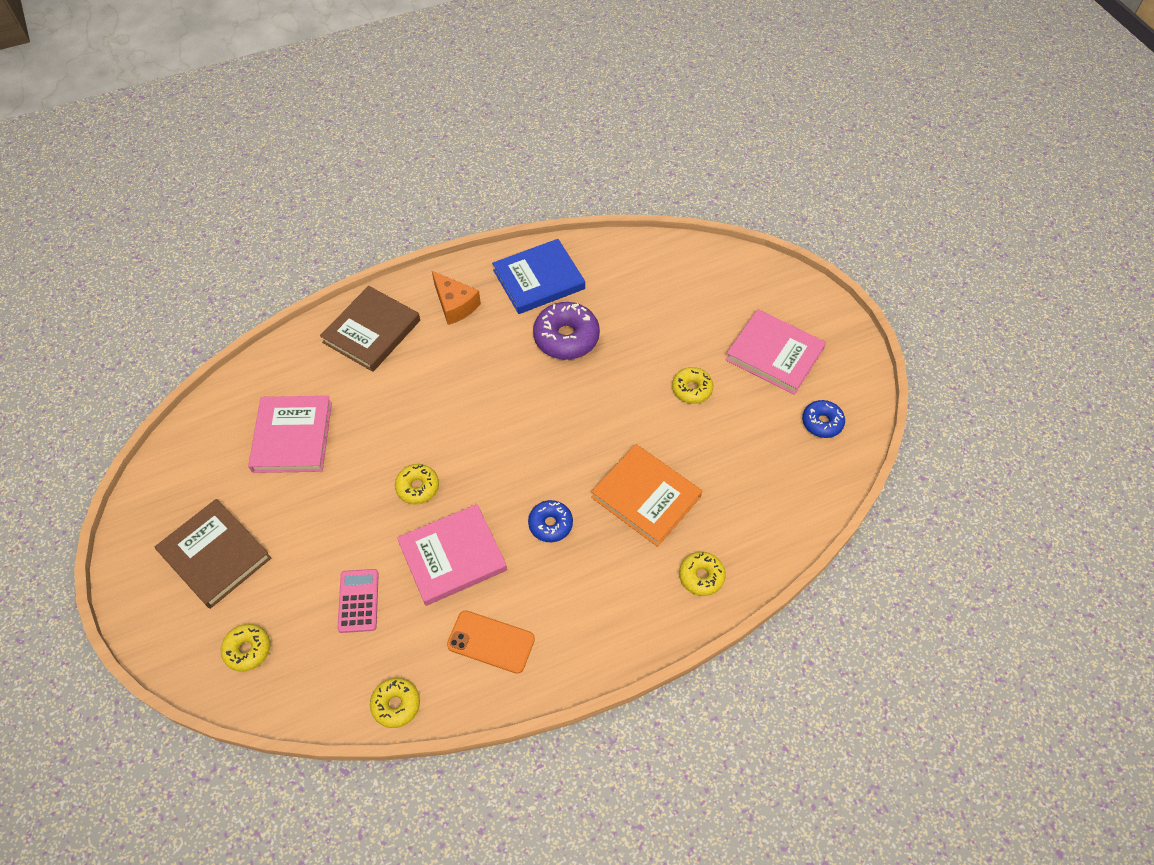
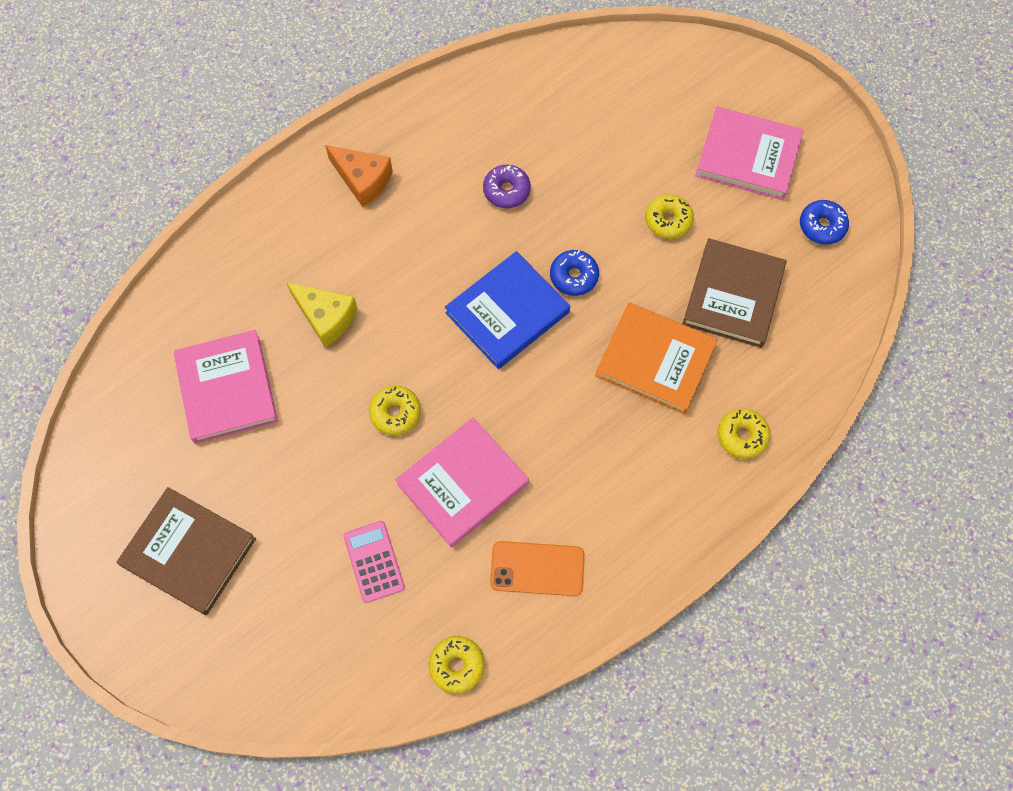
camera: 15 degrees left, 10 degrees up
(248, 650) = (268, 650): yellow donut -> none
(372, 331) = (275, 236): brown book -> brown book (733, 295)
(389, 401) = (326, 317): none -> yellow cheese
(539, 279) = (451, 125): blue book -> blue book (507, 312)
(550, 524) = (560, 418): blue donut -> blue donut (574, 276)
(566, 337) = (506, 191): purple donut -> purple donut, size x0.60

